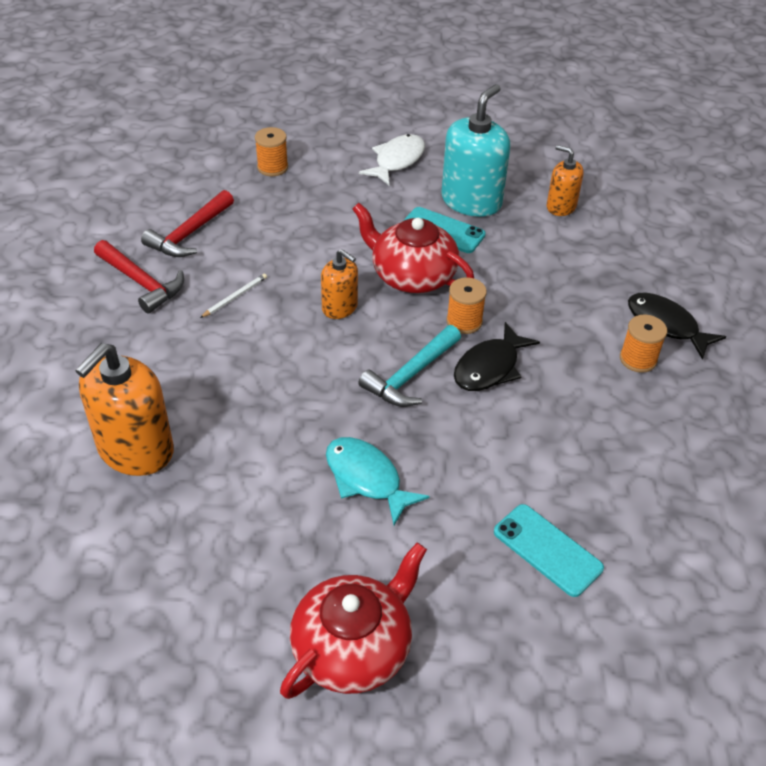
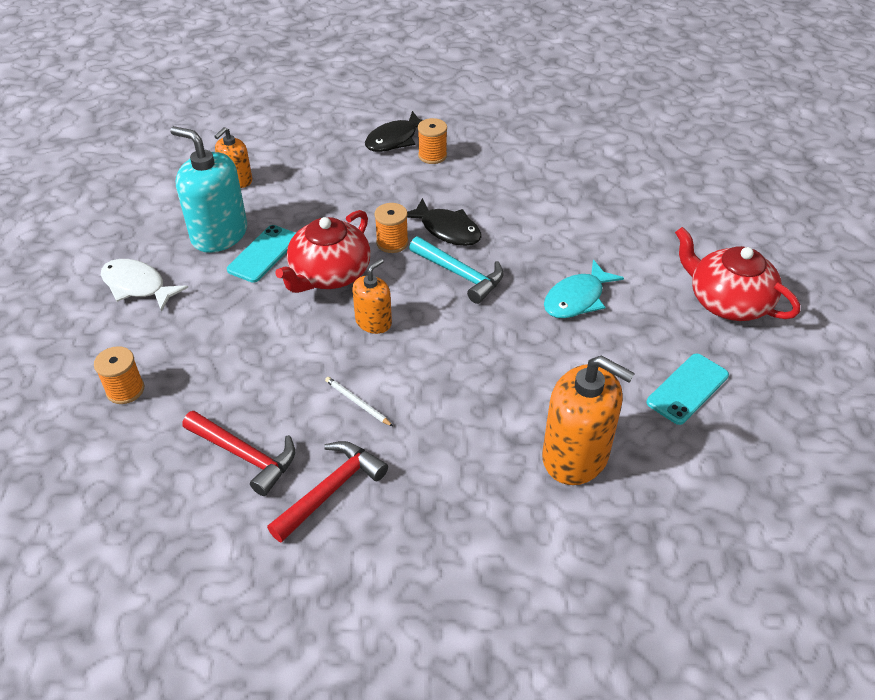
camera: 90 degrees left, 0 degrees up
(547, 550) = (620, 210): turquoise phone -> turquoise phone (687, 389)

